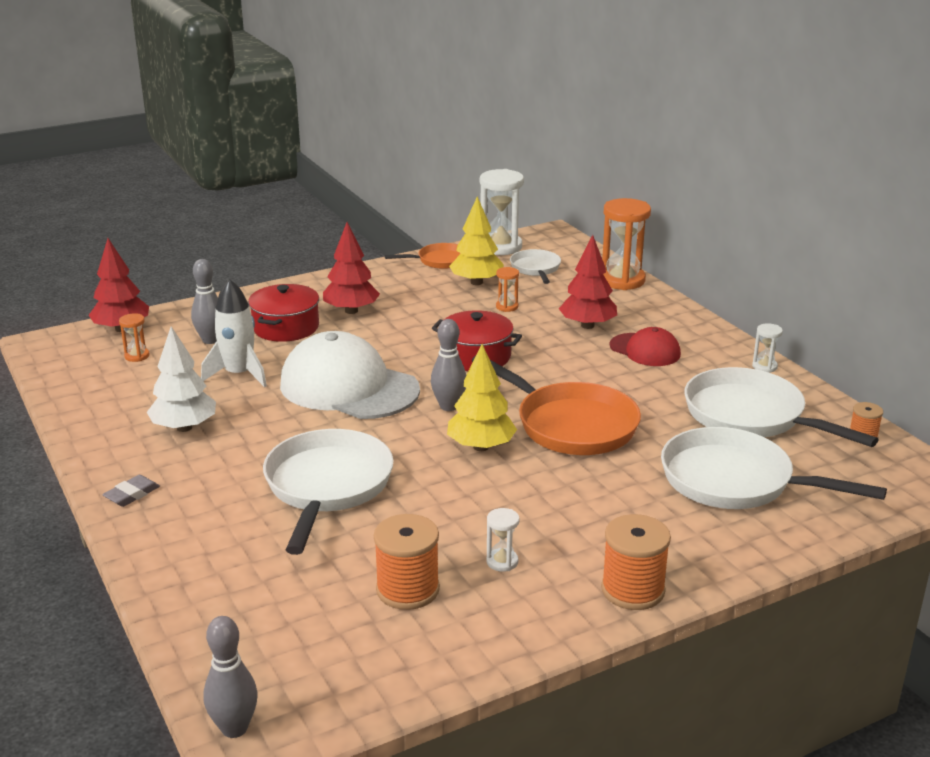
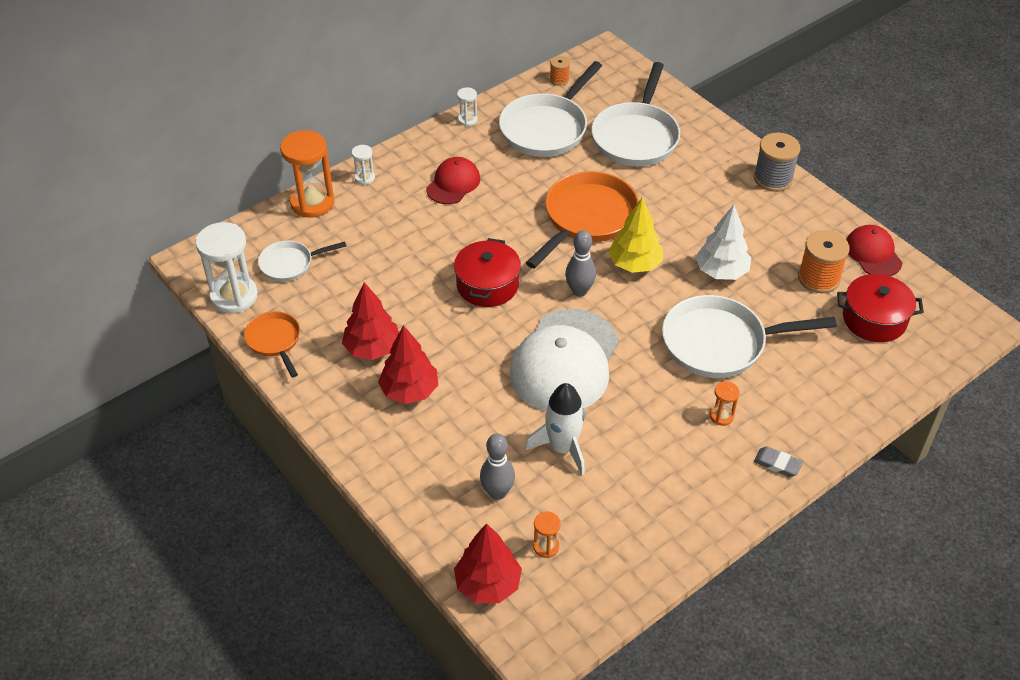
camera: 100 degrees left, 20 degrees up
(184, 427) = (667, 461): white tree -> white tree (721, 272)
(234, 728) = (975, 332): grey bowling pin -> none
(286, 327) = (457, 436): red pot -> red pot (874, 319)
(441, 658) = (873, 253): none -> red cap
(476, 282) = (328, 304): yellow tree -> none
(502, 562) = (770, 238): white hourglass -> white hourglass (364, 178)
(507, 307) = (382, 276): orange hourglass -> orange hourglass (721, 416)
(587, 325) = (413, 220): red tree -> red tree (372, 348)
(633, 590) = (773, 179): orange spool -> grey spool

